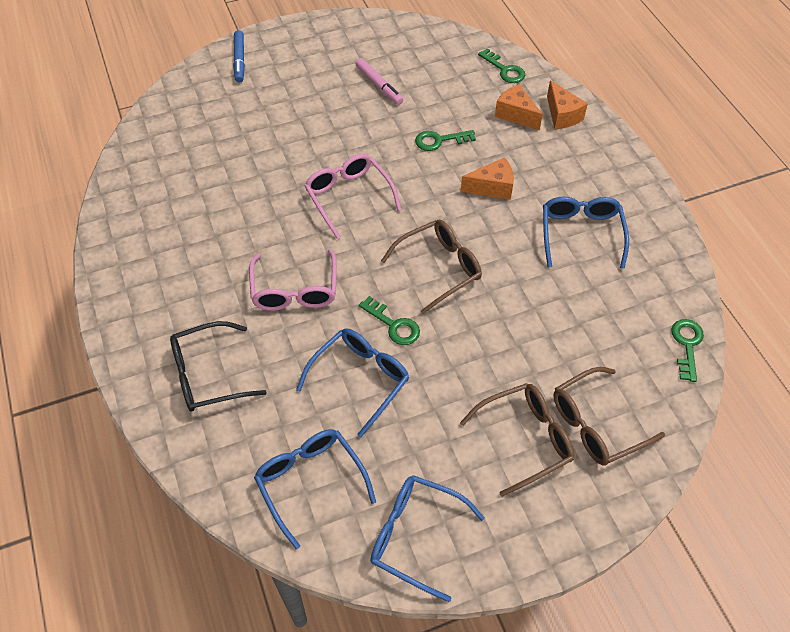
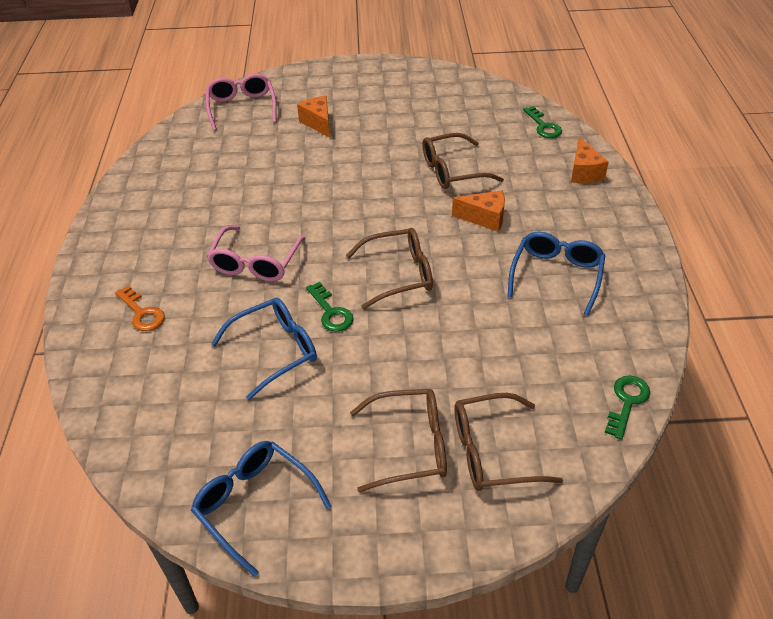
camera: 20 degrees right, 10 degrees down
(208, 375) = (142, 313): black glasses -> orange key
(239, 60) = (304, 80): blue marker -> none
(310, 482) = (181, 427): blue glasses -> none
(348, 197) = (344, 199): pink glasses -> pink glasses (242, 107)
(379, 85) = (417, 118): pink marker -> none
(439, 140) = (452, 171): green key -> brown glasses
(515, 114) = (537, 163): orange cheese -> orange cheese (318, 123)

